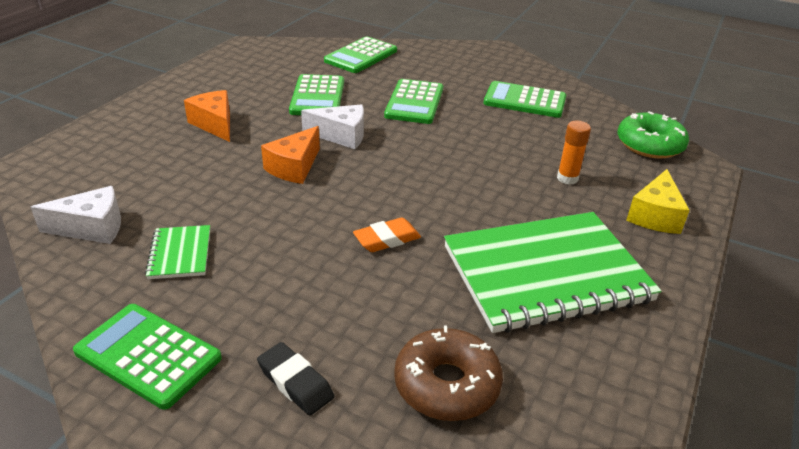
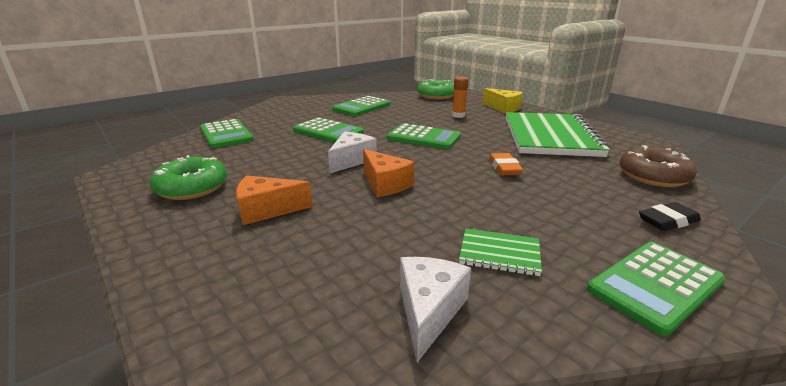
camera: 65 degrees left, 10 degrees down
(239, 82) = (192, 188): none -> green donut
(318, 97) = (274, 159): green calculator -> green calculator (423, 137)

